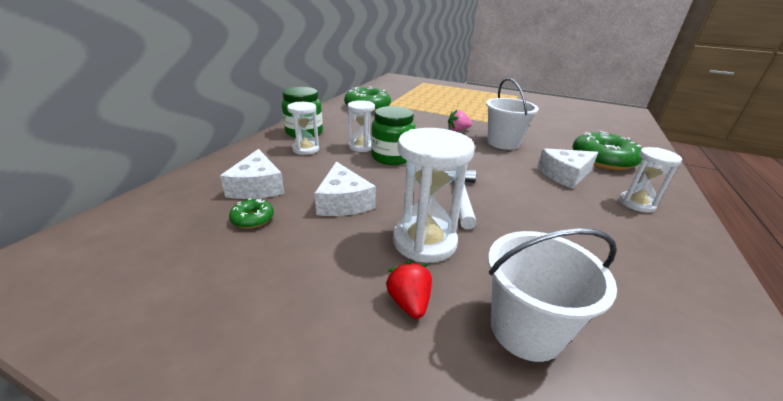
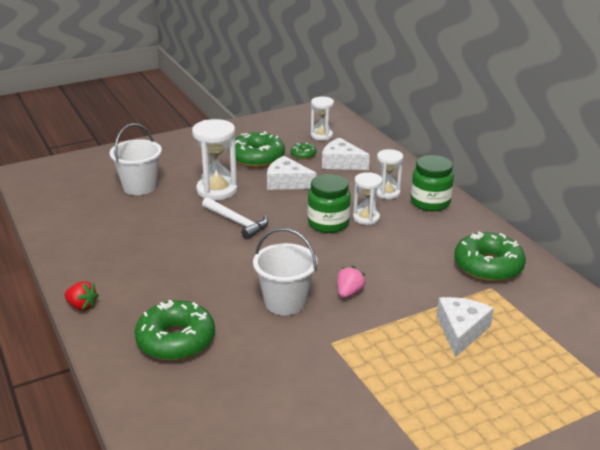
camera: 130 degrees right, 0 degrees up
(296, 253) = (257, 158): none -> green donut
(409, 302) = (190, 171): red strawberry -> red strawberry (82, 306)
(565, 175) = (192, 291): white cheese -> white cheese (461, 331)
(636, 203) = (121, 291): white hourglass -> white hourglass (321, 135)

